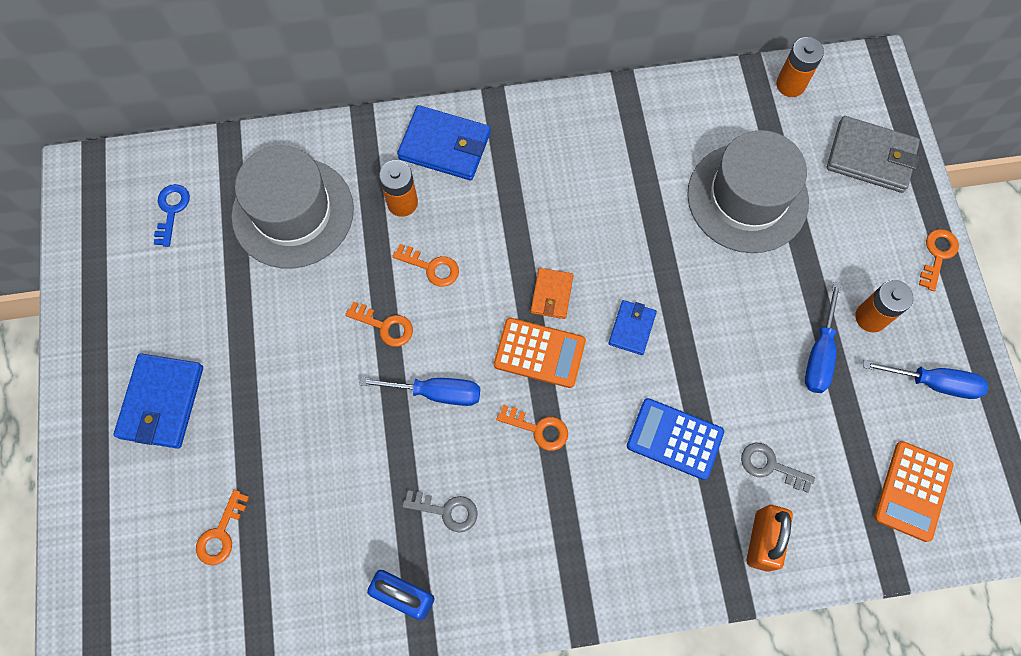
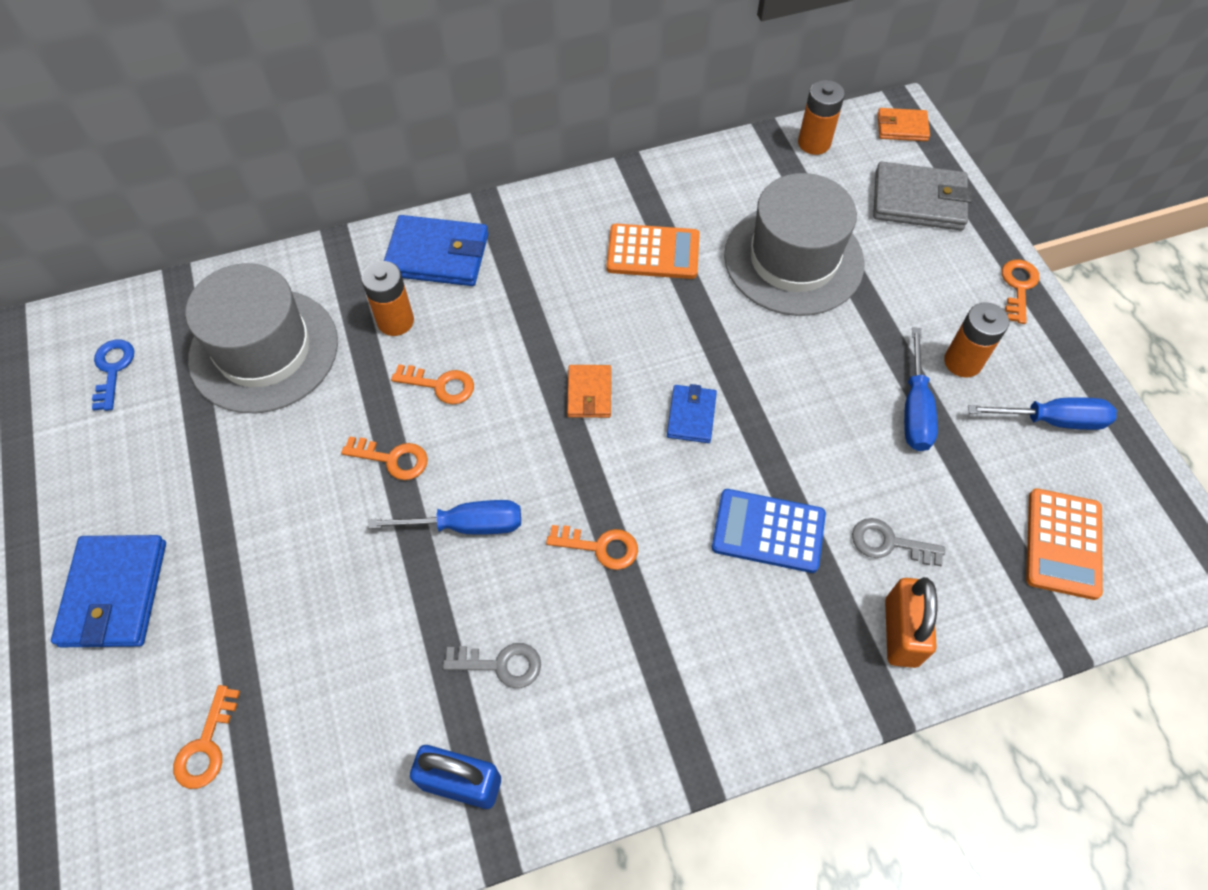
camera: 10 degrees left, 10 degrees down
(539, 353) = (586, 460): orange calculator -> orange calculator (653, 252)
(873, 80) = (902, 127): none -> orange wallet

